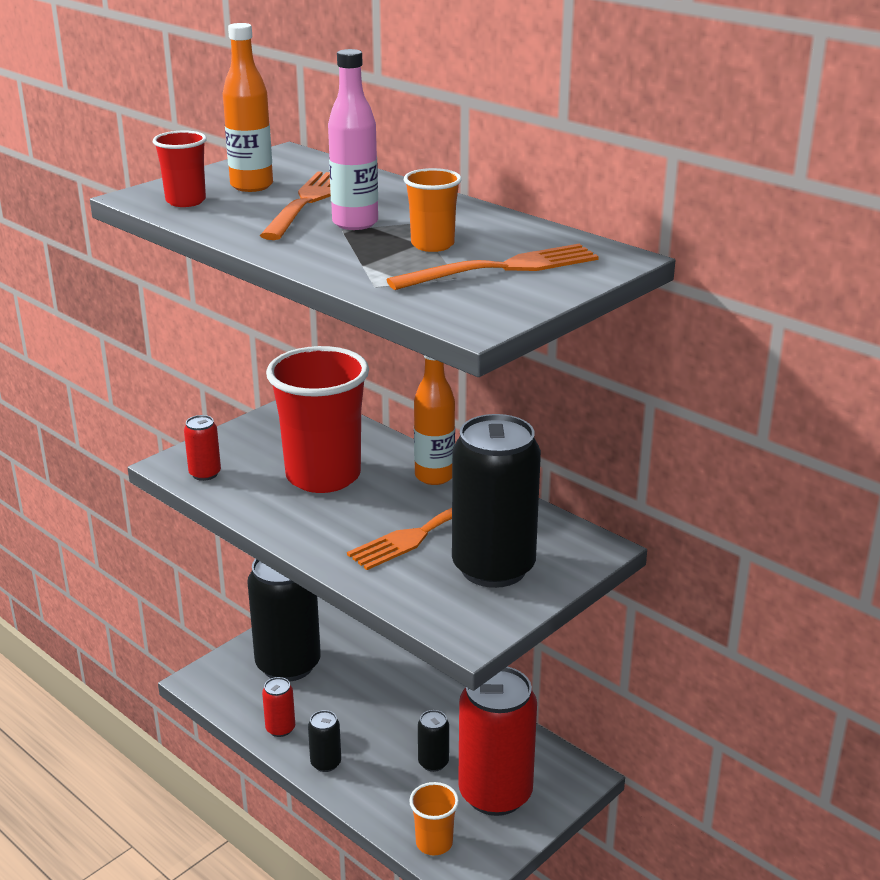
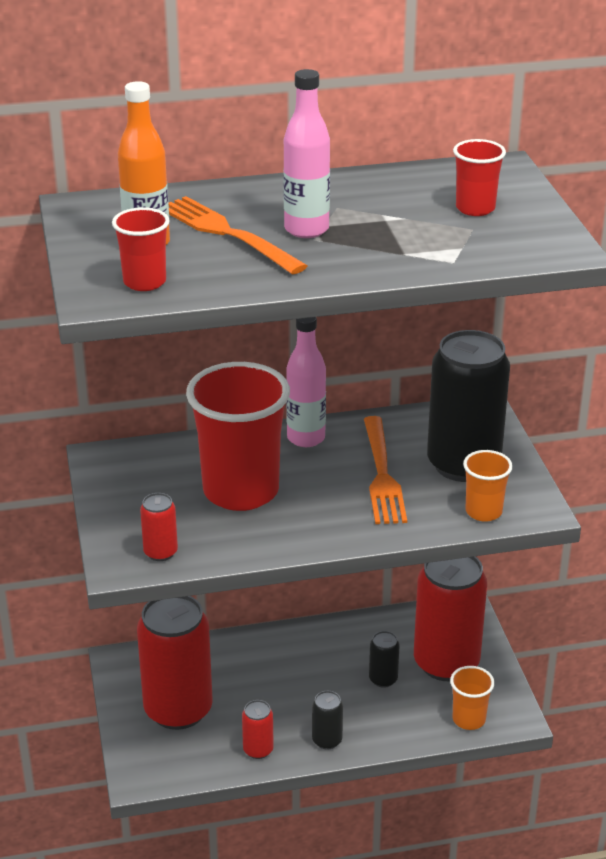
camera: 55 degrees left, 5 degrees up
(288, 665) = (178, 709): black can -> red can
(432, 245) = (395, 216): orange cup -> orange cup (483, 512)
(434, 476) = (306, 438): orange bottle -> pink bottle
(502, 268) = (475, 208): orange fork -> red cup

